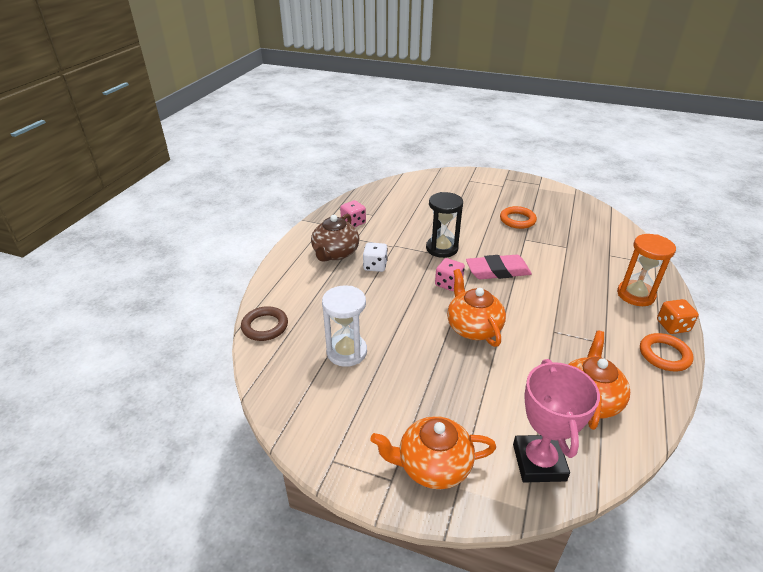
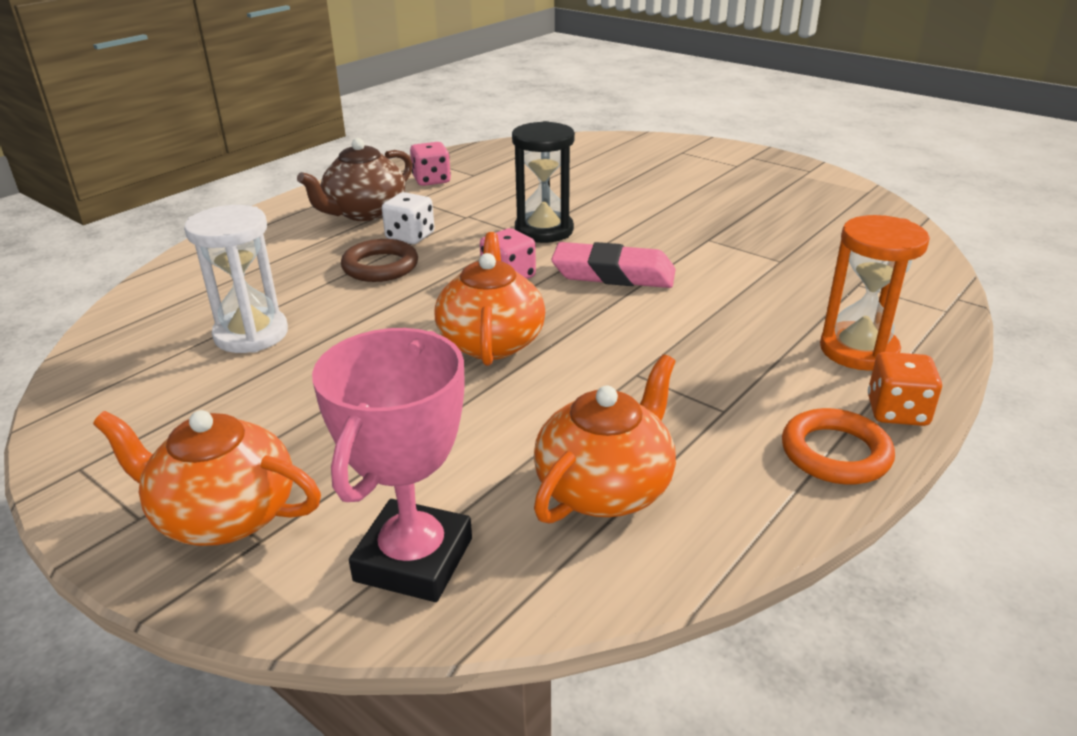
camera: 20 degrees right, 5 degrees down
(265, 326) = (167, 282): brown ring -> brown ring (380, 266)
(517, 220) = (719, 212): orange ring -> none

